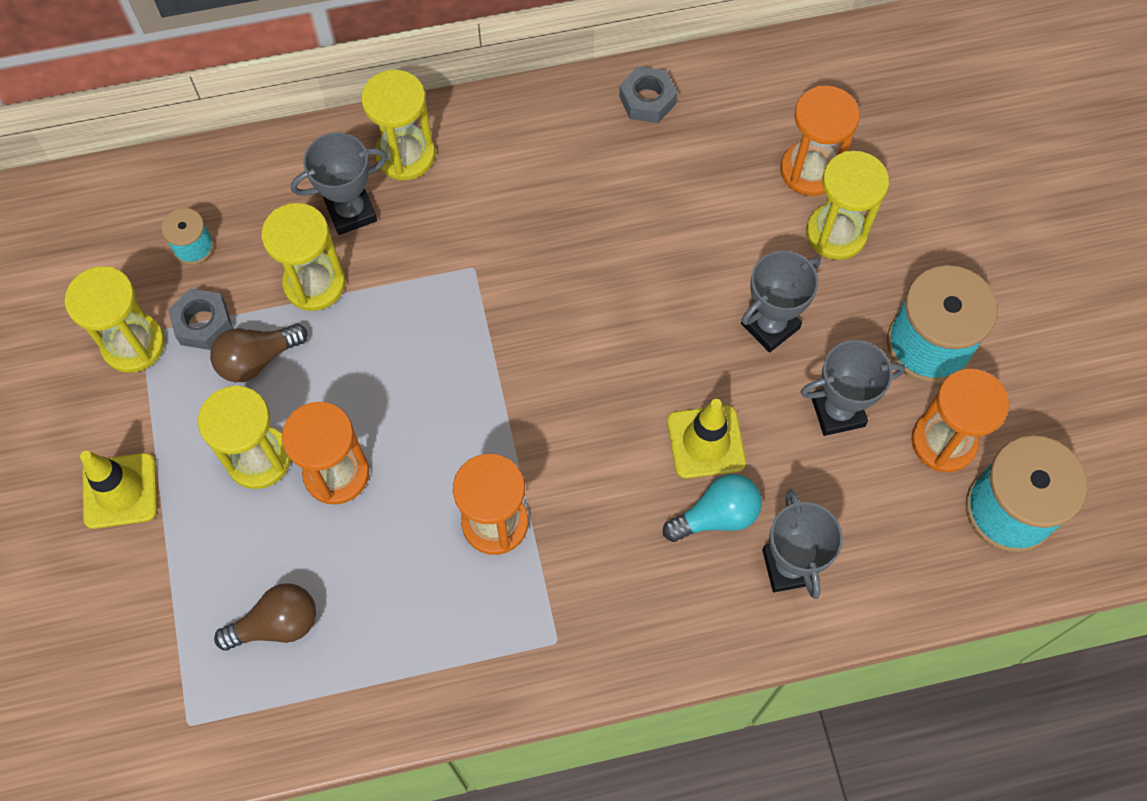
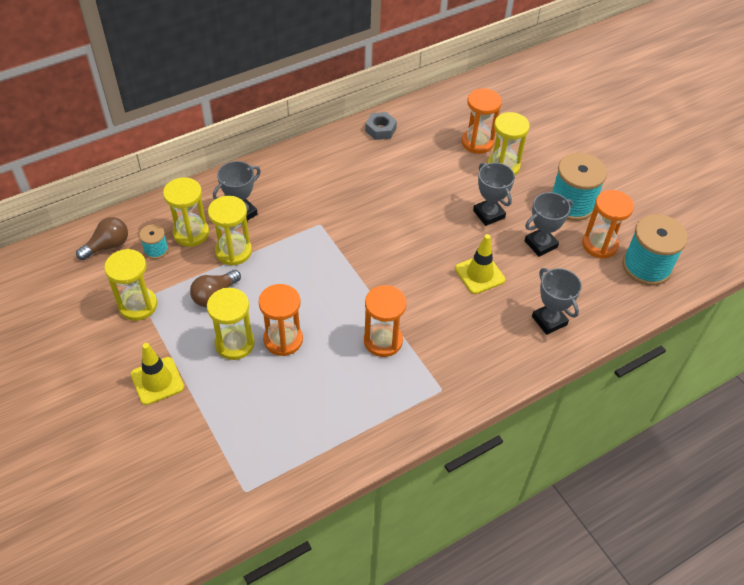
camera: 20 degrees left, 15 degrees down
(203, 323) = (176, 285): grey nut -> none
(276, 624) = (278, 424): brown light bulb -> brown light bulb (107, 246)
(405, 155) = (261, 181): yellow hourglass -> yellow hourglass (191, 233)
(716, 516) = (500, 307): turquoise light bulb -> none
(770, 326) = (489, 214): grey trophy -> grey trophy turned 60 degrees counterclockwise

